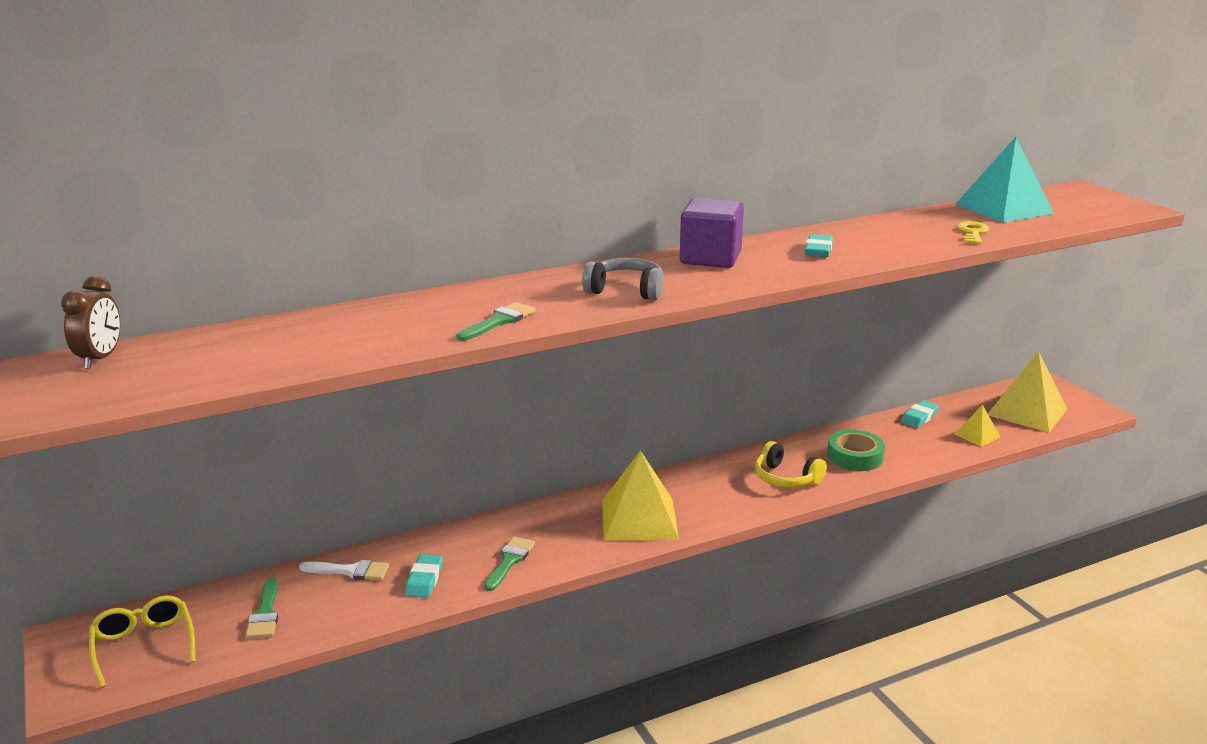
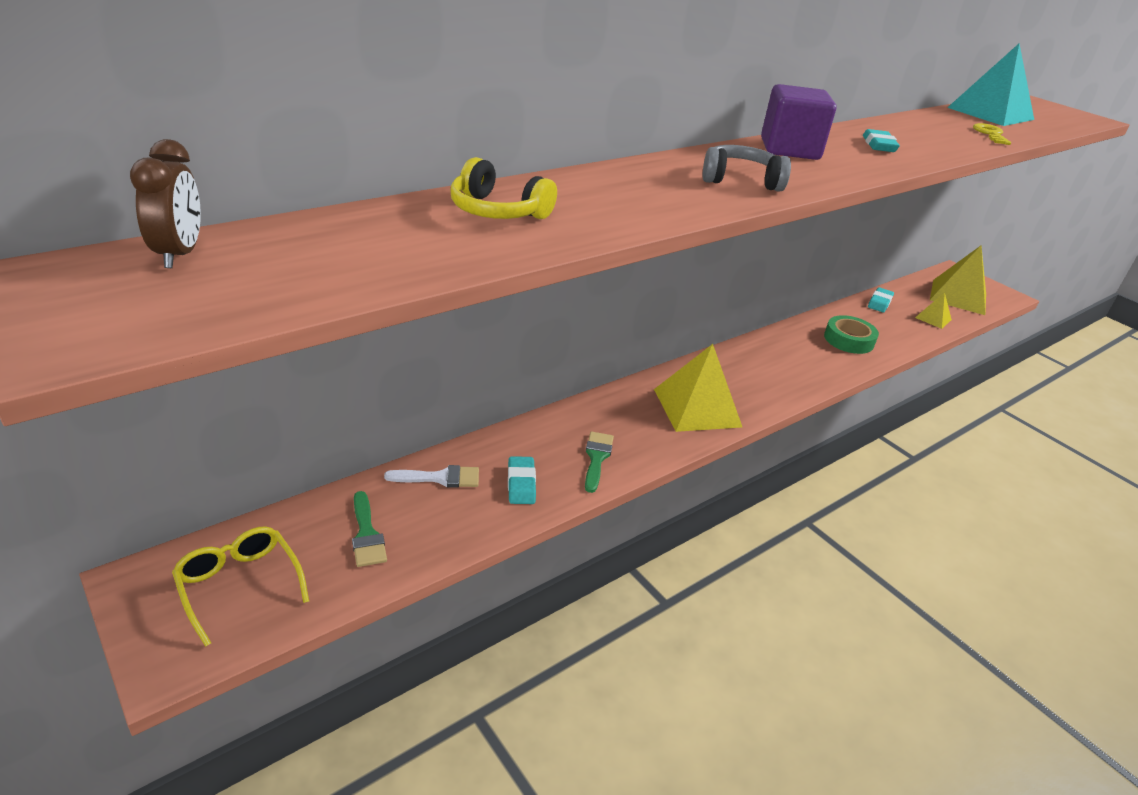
camera: 15 degrees left, 10 degrees up
(499, 321) = (640, 212): green brush -> none
(786, 478) = (803, 362): yellow headphones -> yellow headphones (497, 211)

